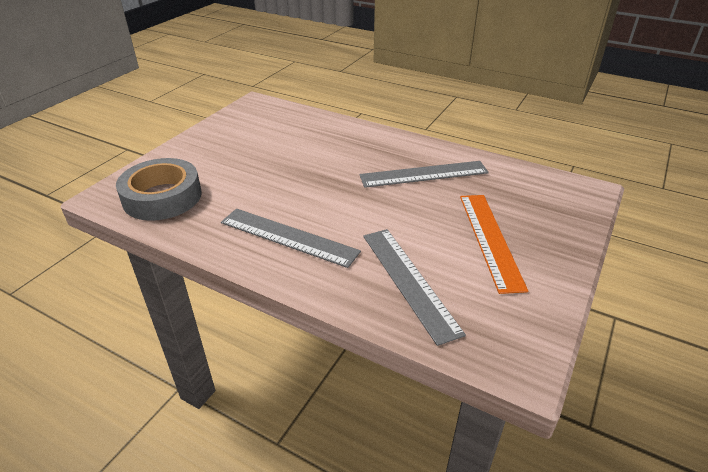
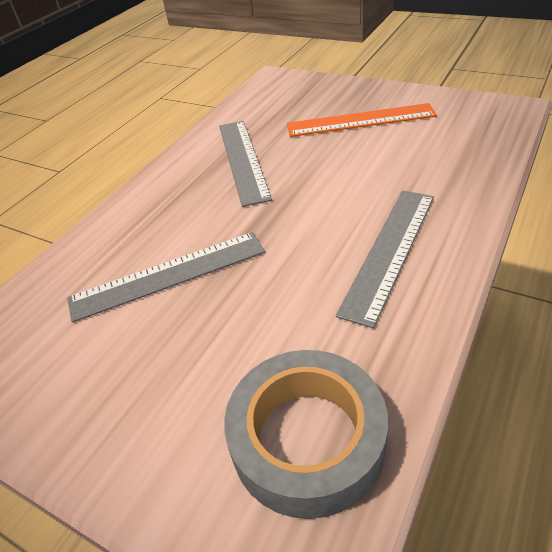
camera: 85 degrees left, 5 degrees up
(409, 281) = (439, 159): grey ruler -> grey ruler (168, 275)

